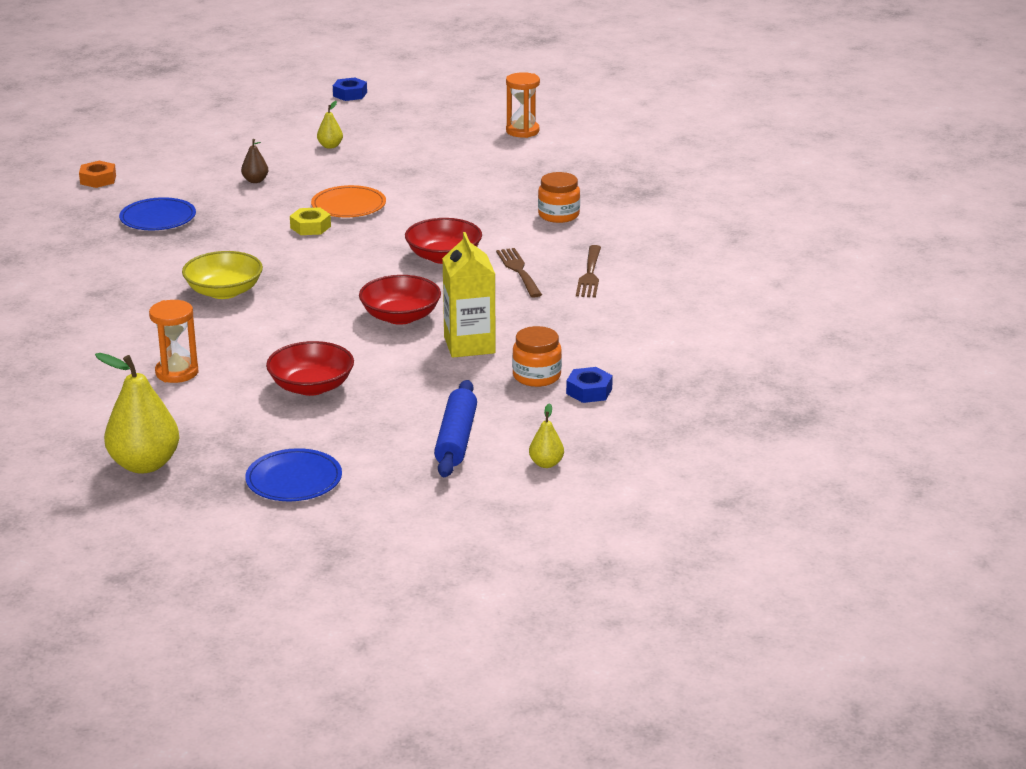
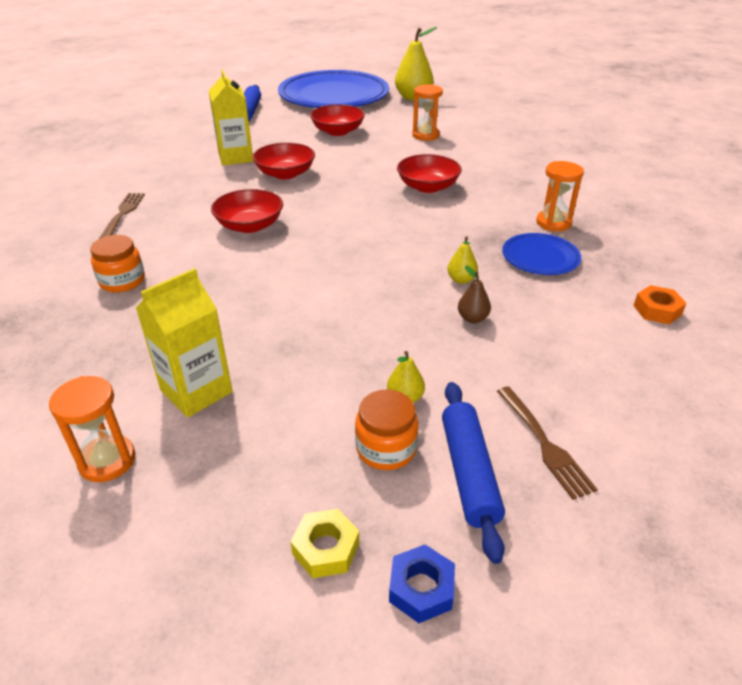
camera: 175 degrees right, 10 degrees up
(112, 246) = (553, 223): none -> orange hourglass
(224, 291) = (427, 187): yellow bowl -> red bowl
(294, 479) = (334, 95): blue plate -> blue plate, size x2.25
(305, 120) = (469, 473): none -> blue rolling pin
(310, 227) = (382, 253): yellow nut -> yellow nut (326, 548)
(348, 205) = (351, 284): orange plate -> none
(474, 154) = (196, 391): none -> yellow carton
(519, 271) = (184, 214): brown fork -> brown fork (543, 443)
(536, 376) = (194, 141): orange jar -> orange jar (386, 448)
(546, 464) = (202, 104): yellow pear -> yellow pear (461, 280)
(589, 391) = (163, 135): blue nut -> none

